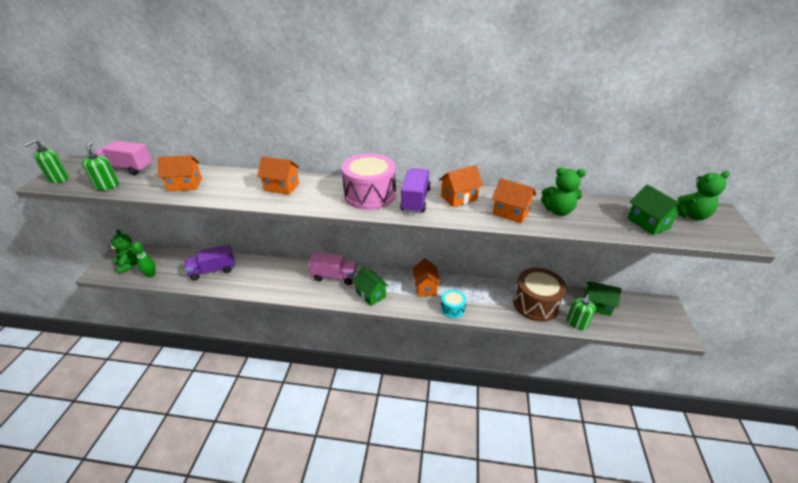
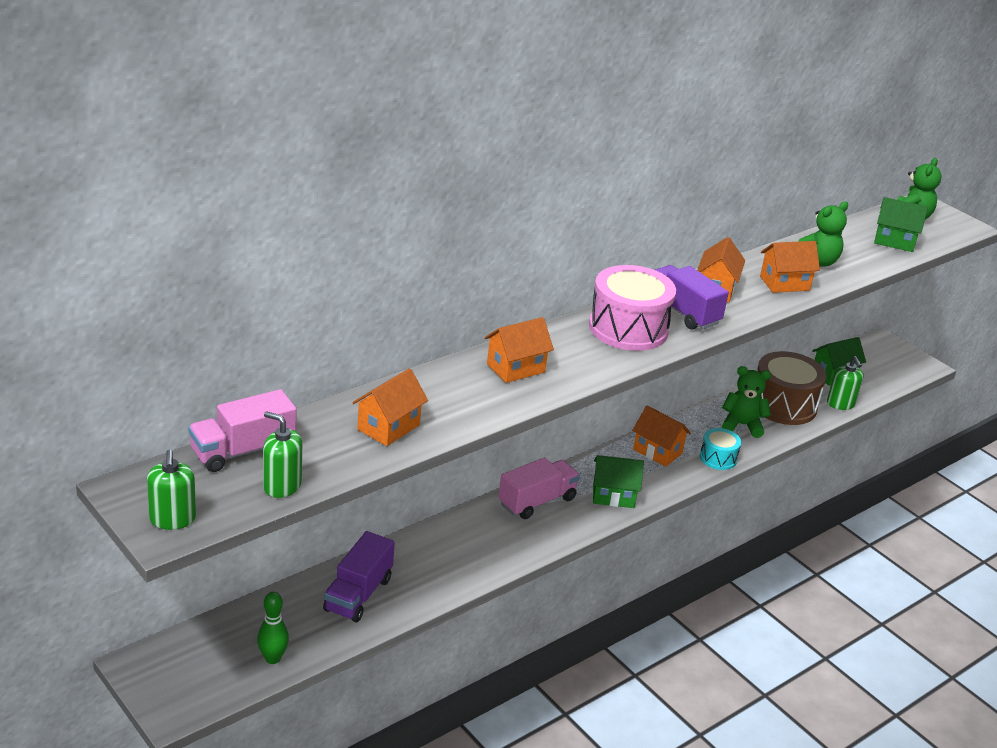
camera: 50 degrees left, 5 degrees down
(130, 264) = (203, 670): green teddy bear -> green teddy bear (742, 425)

